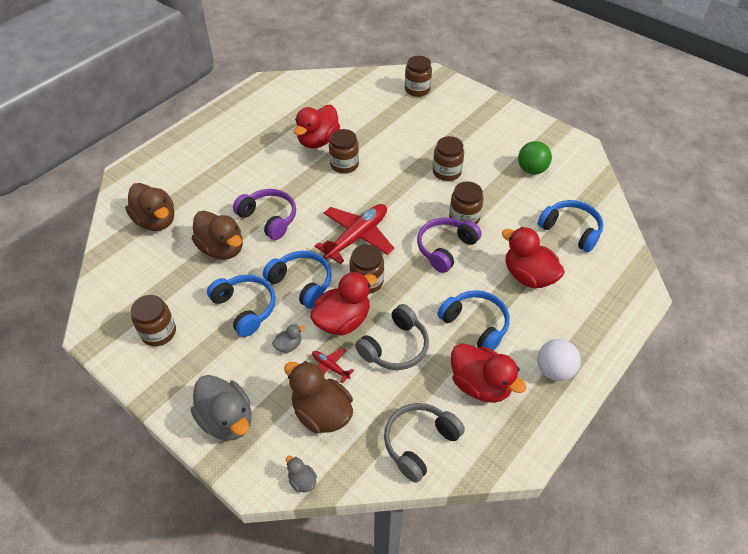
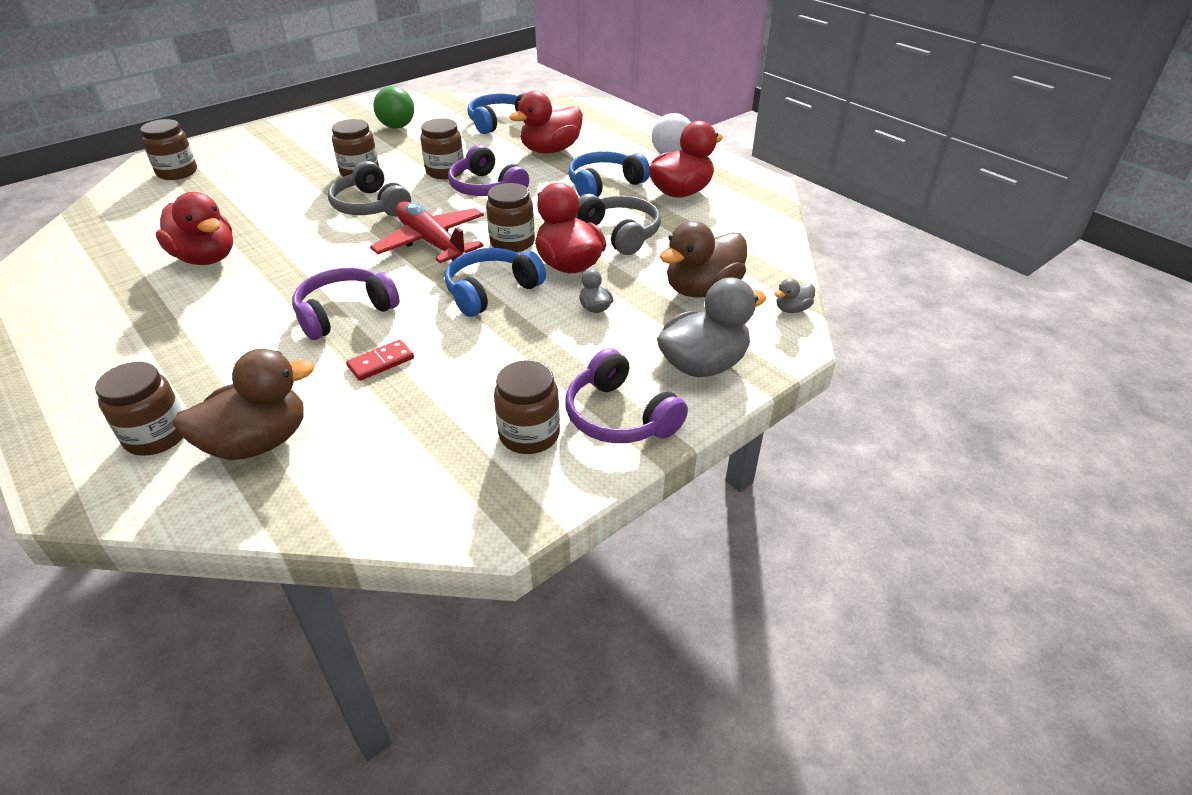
camera: 80 degrees left, 10 degrees down
(174, 375) = (619, 416): none -> purple headphones
(222, 249) = (381, 362): brown duck -> red domino
(245, 308) = (515, 342): blue headphones -> none
(330, 367) = (637, 279): red plane -> none
(344, 165) = (281, 240): brown jar -> brown jar (157, 436)
(419, 443) = (746, 232): grey headphones -> grey headphones (370, 206)

